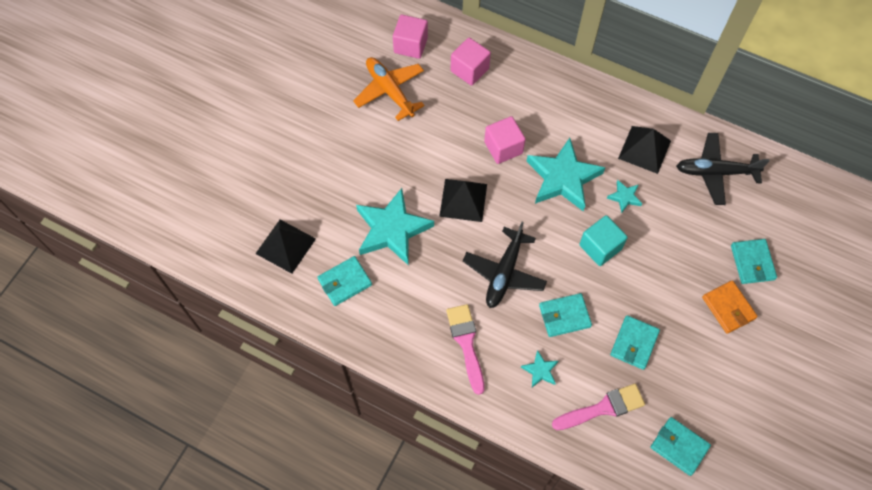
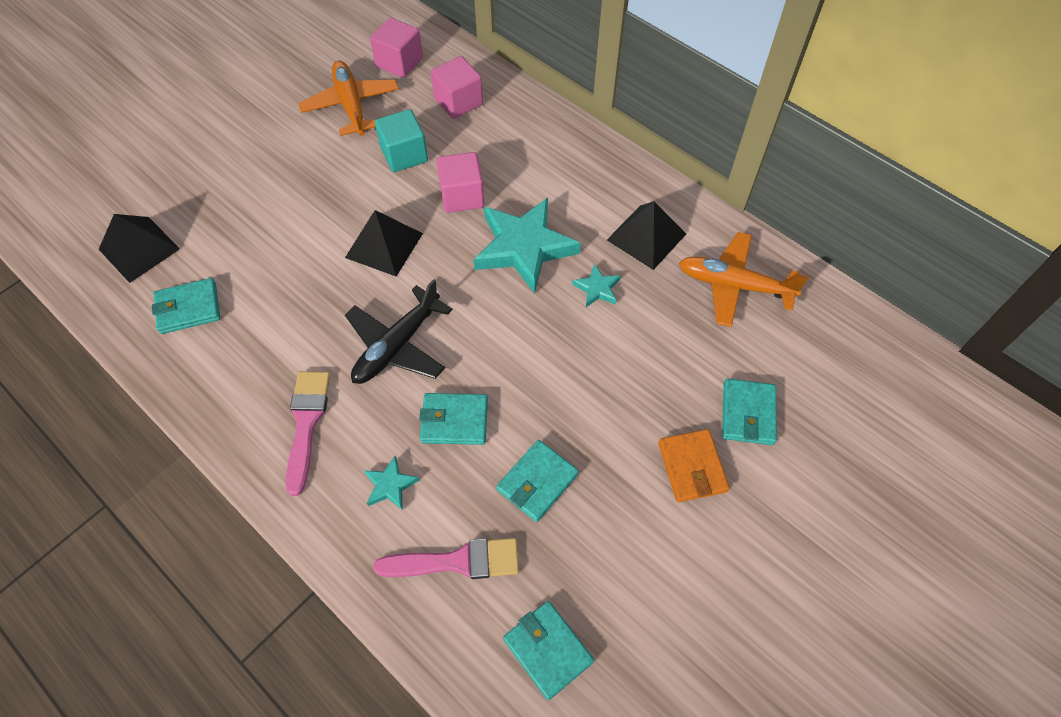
camera: 15 degrees right, 5 degrees down
(392, 229) = (278, 260): turquoise star -> none
(600, 247) = (539, 343): turquoise cube -> turquoise cube (404, 155)
(715, 172) = (733, 285): black plane -> orange plane

